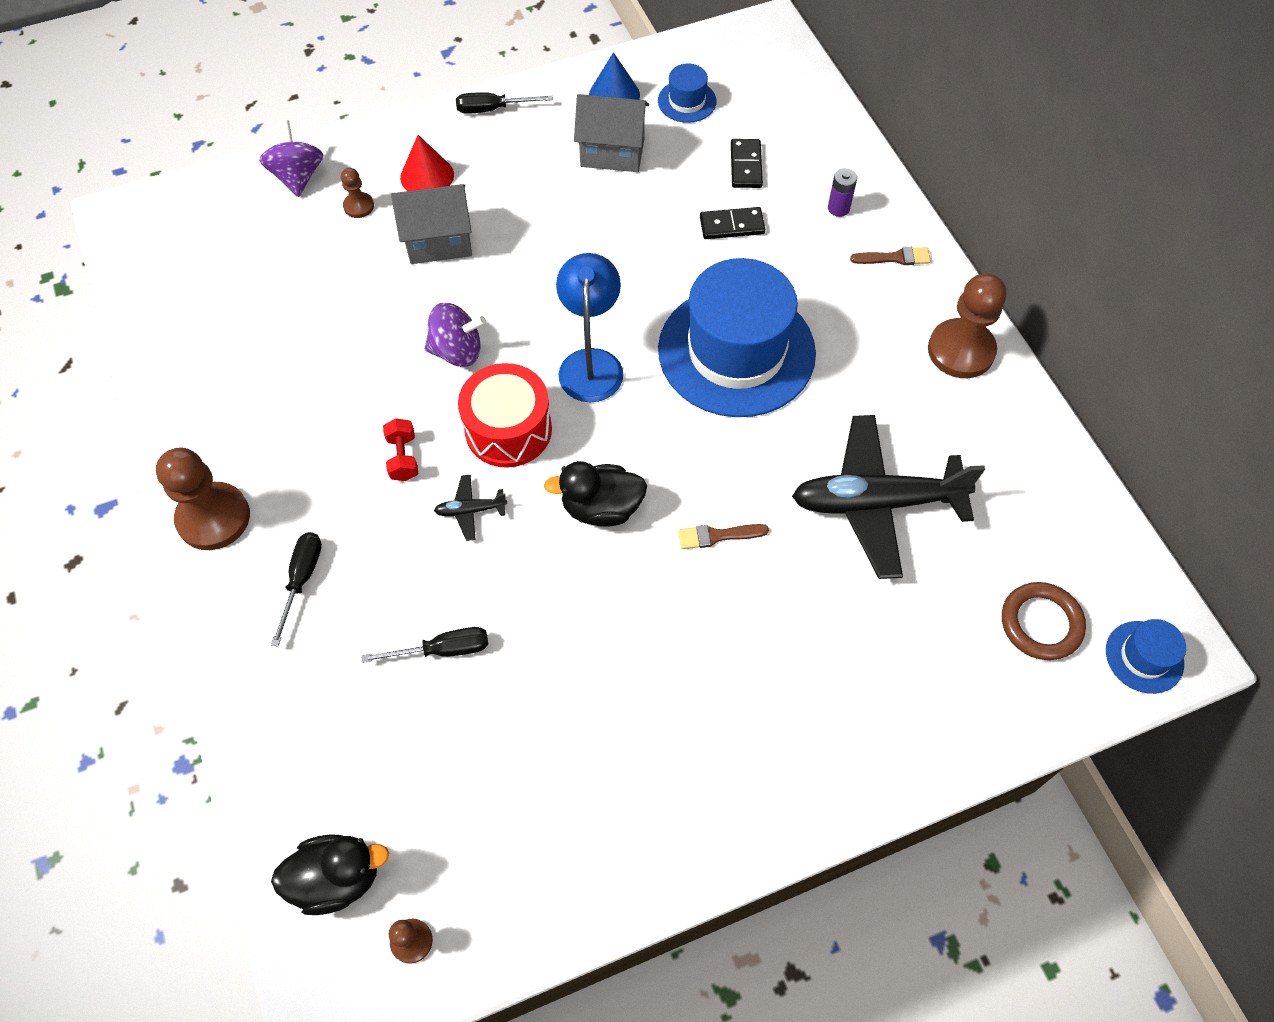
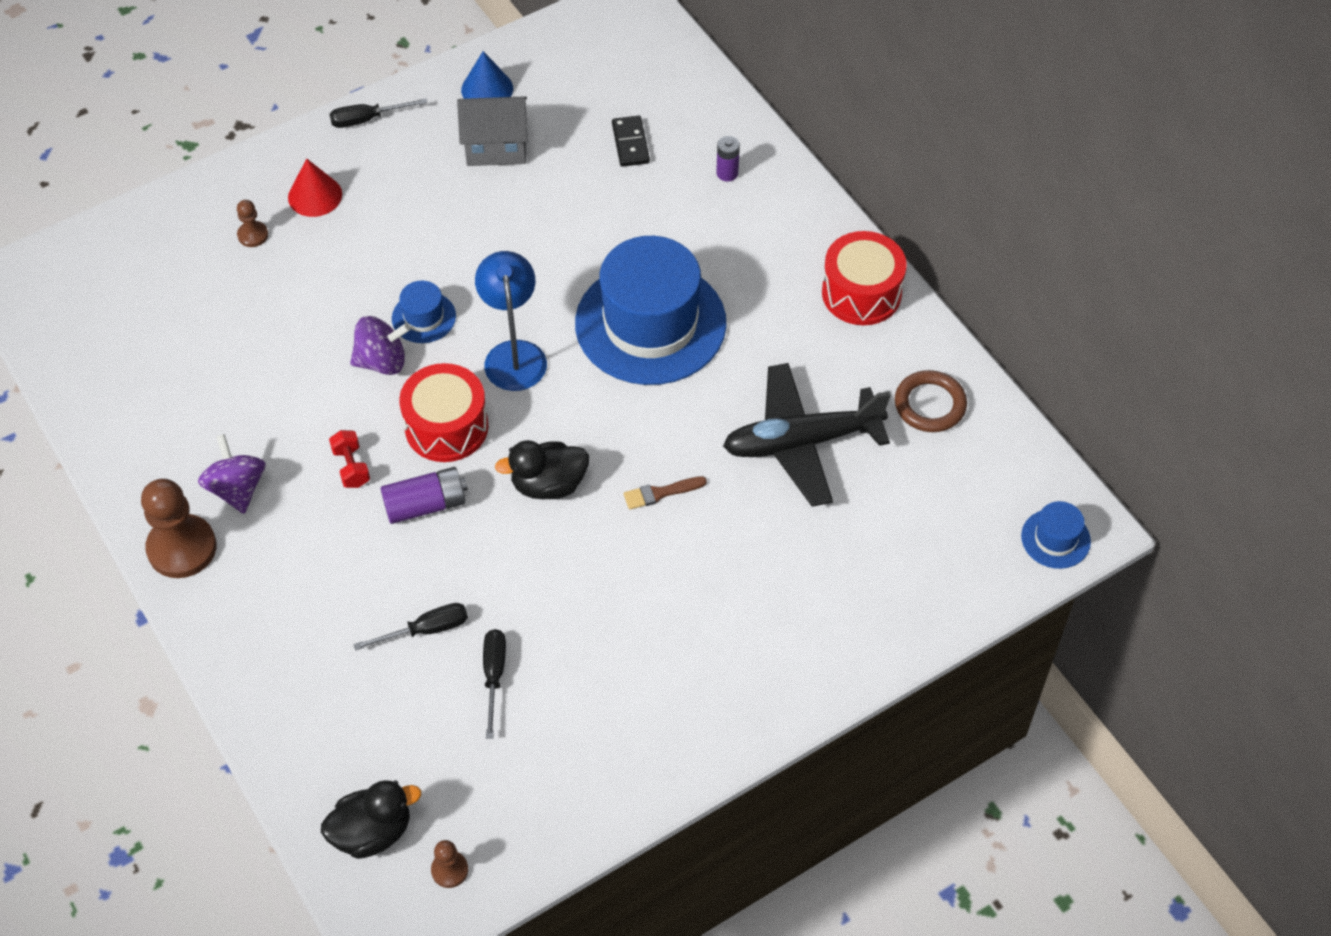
camera: 10 degrees left, 5 degrees down
(298, 177) = (184, 214): purple spinning top -> purple spinning top (237, 489)
(302, 579) = (280, 590): black screwdriver -> black screwdriver (494, 676)
(439, 242) = (341, 259): grey house -> none
(470, 510) = (426, 505): black plane -> purple battery
(687, 101) = (561, 86): blue hat -> blue hat (424, 317)
(732, 226) = (626, 204): black domino -> none
(894, 258) = (787, 214): brown brush -> none
(961, 350) = (861, 293): brown pawn -> red drum
(1041, 623) = (962, 524): brown ring -> brown ring (930, 405)

